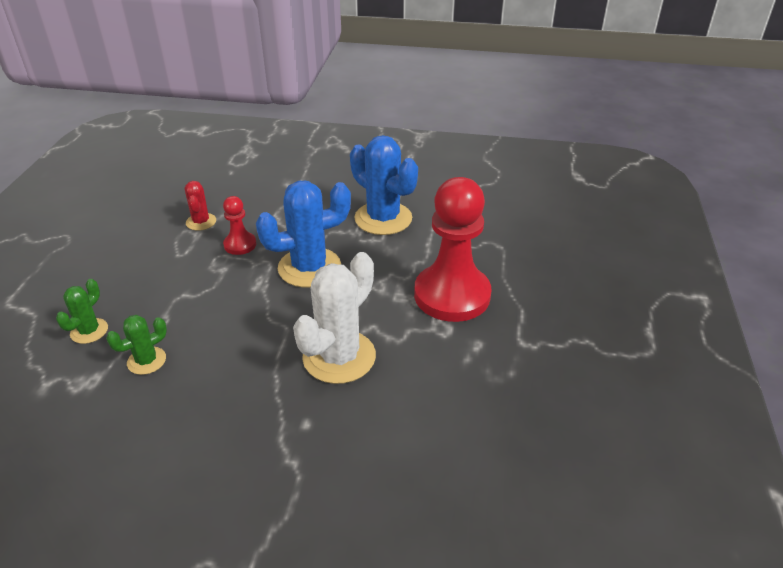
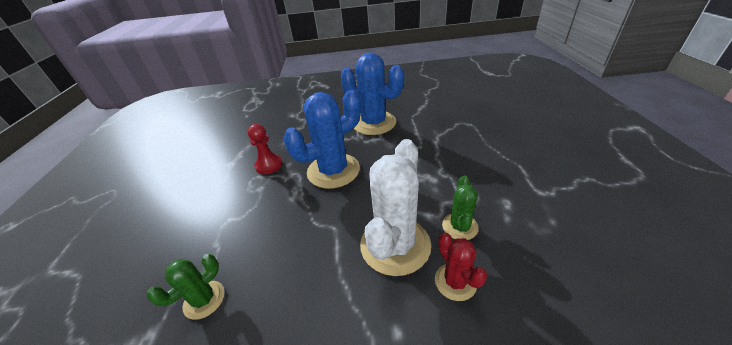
camera: 10 degrees left, 0 degrees up
(89, 331) = (138, 280): green cactus -> green cactus (459, 226)
(201, 222) = (231, 154): red cactus -> red cactus (455, 281)
(452, 295) = (459, 167): red pawn -> none

